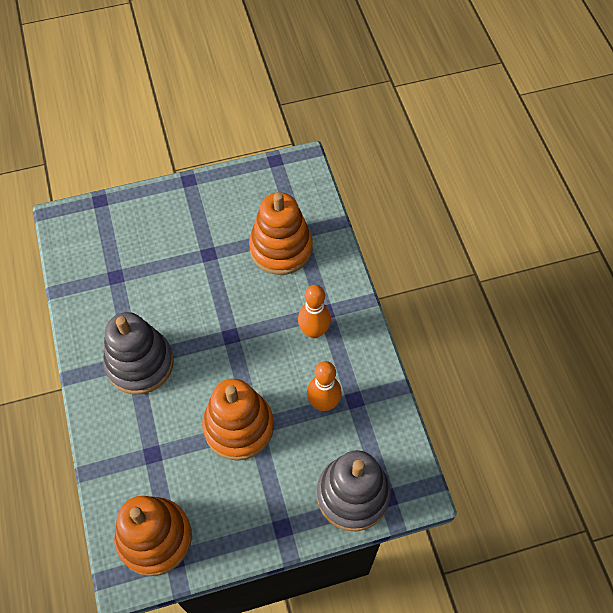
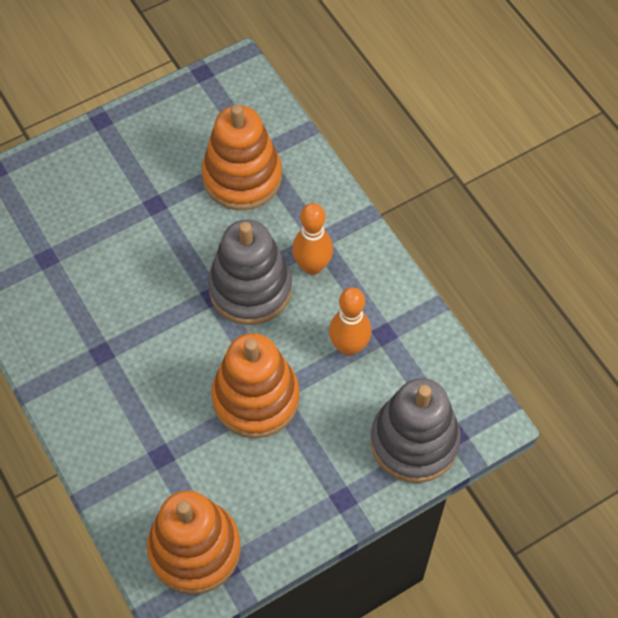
camera: 15 degrees left, 0 degrees up
(140, 363) = (111, 354): grey stacking toy -> grey stacking toy (250, 288)

